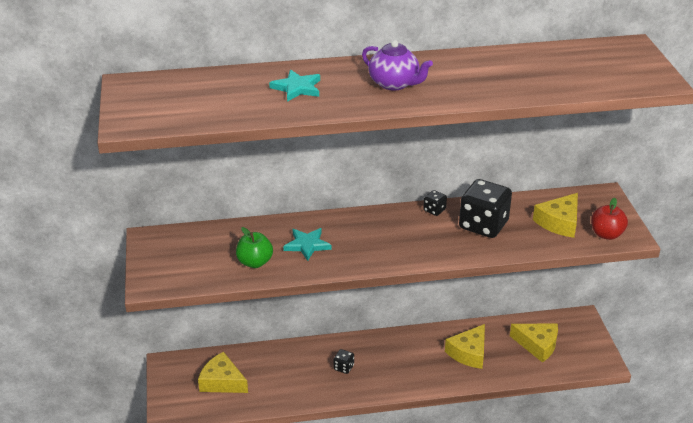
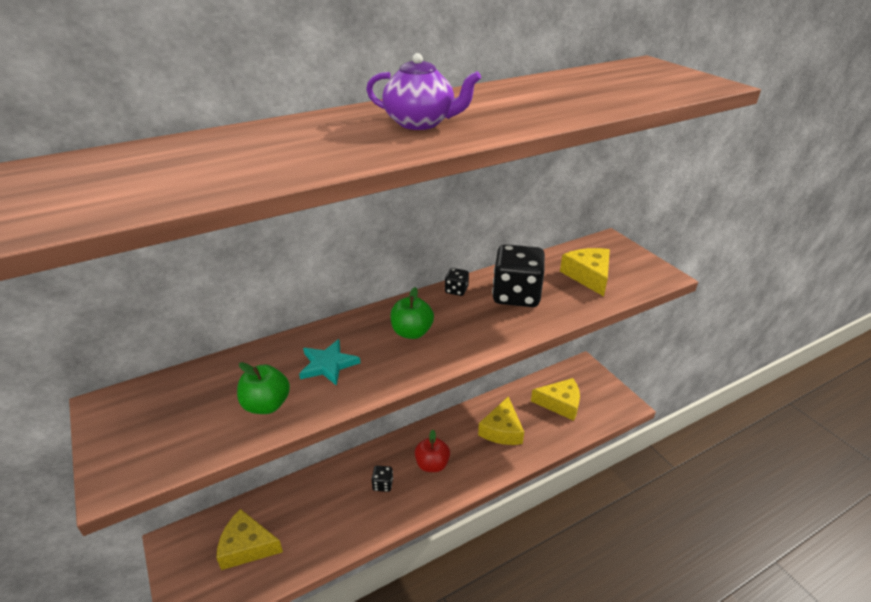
camera: 20 degrees left, 0 degrees up
(297, 88) = (286, 145): turquoise star -> none
(380, 236) = (412, 332): none -> green apple
(559, 222) = (588, 276): yellow cheese -> yellow cheese turned 150 degrees clockwise
(606, 234) = (640, 278): red apple -> red apple (432, 464)

